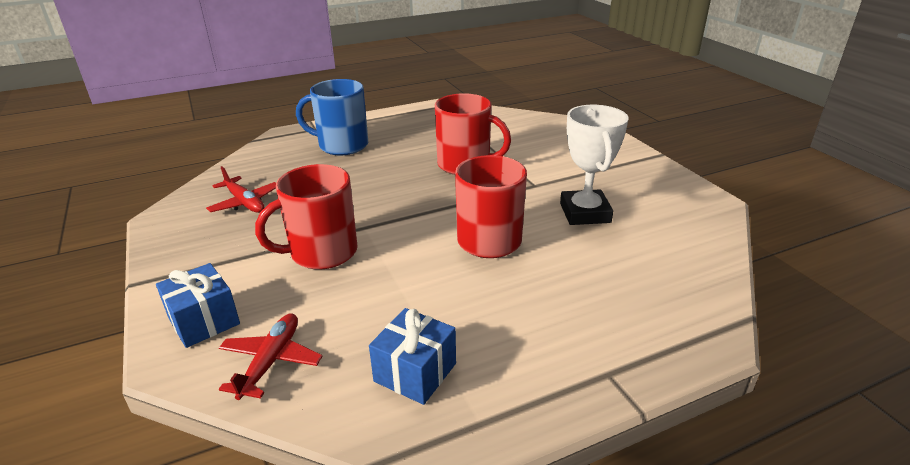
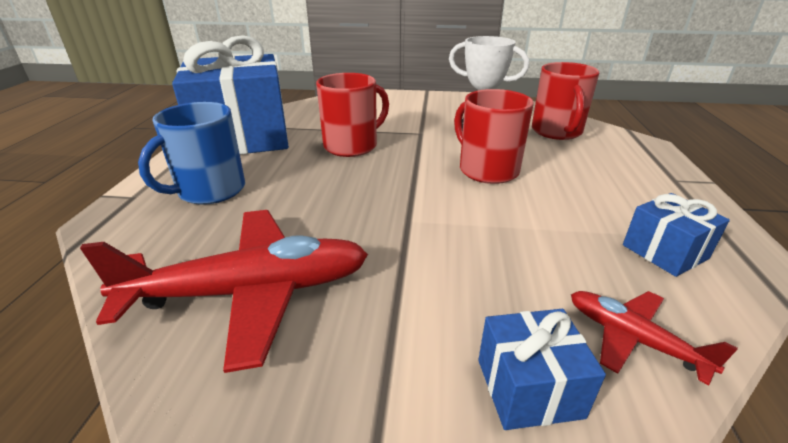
camera: 60 degrees left, 0 degrees up
(245, 203) = (251, 292): red plane -> red plane, size x1.97
(322, 252) = (436, 257): red mug -> red mug (557, 132)
(429, 122) = (242, 137): none -> blue gift

